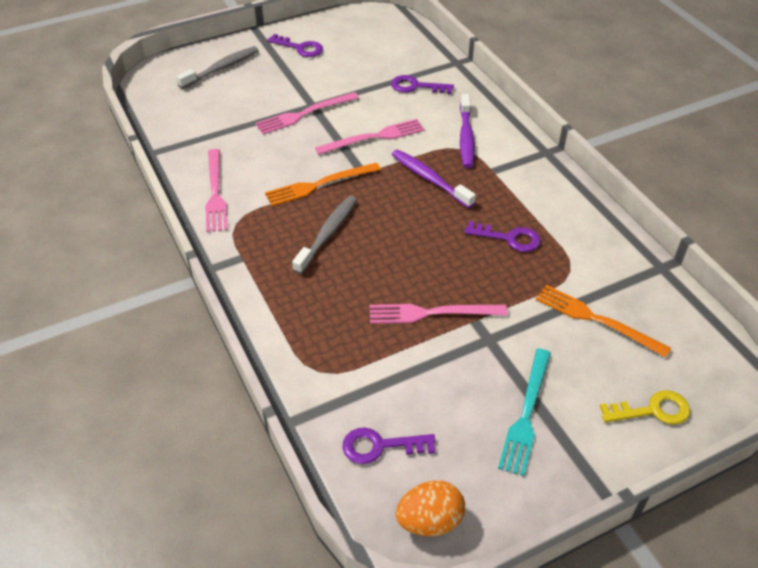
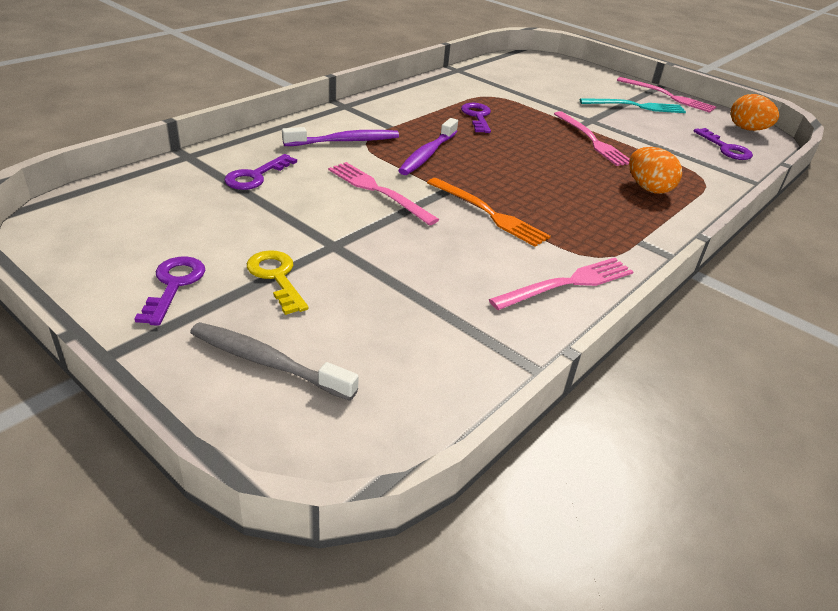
camera: 115 degrees left, 10 degrees down
(304, 114) = (359, 247): pink fork -> pink fork (668, 96)
(317, 309) = (648, 188): none -> orange egg
(328, 234) = (555, 197): grey toothbrush -> none
(416, 86) = (255, 176): purple key -> purple key turned 45 degrees clockwise
(596, 319) = (530, 88): orange fork -> none
(653, 410) = (585, 75): yellow key -> yellow key (276, 277)

